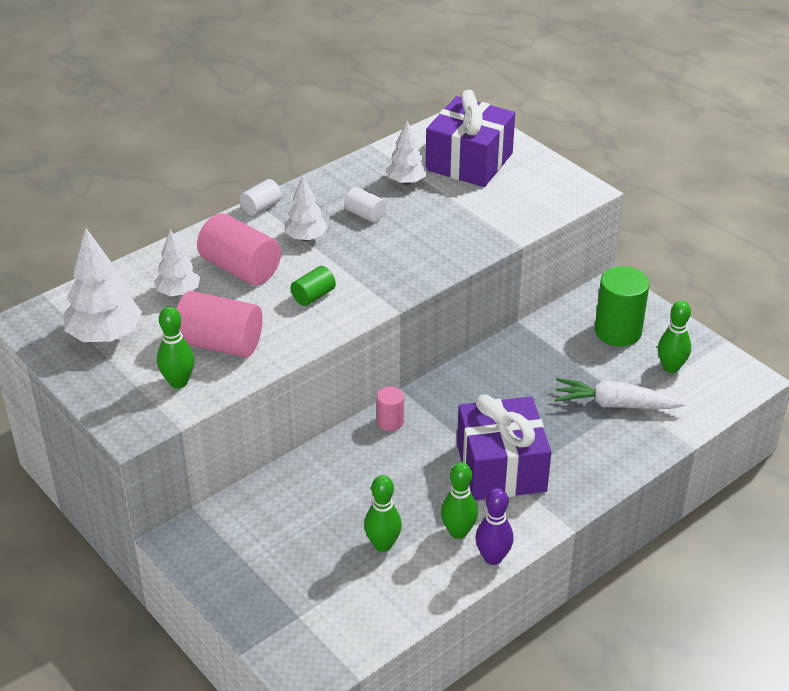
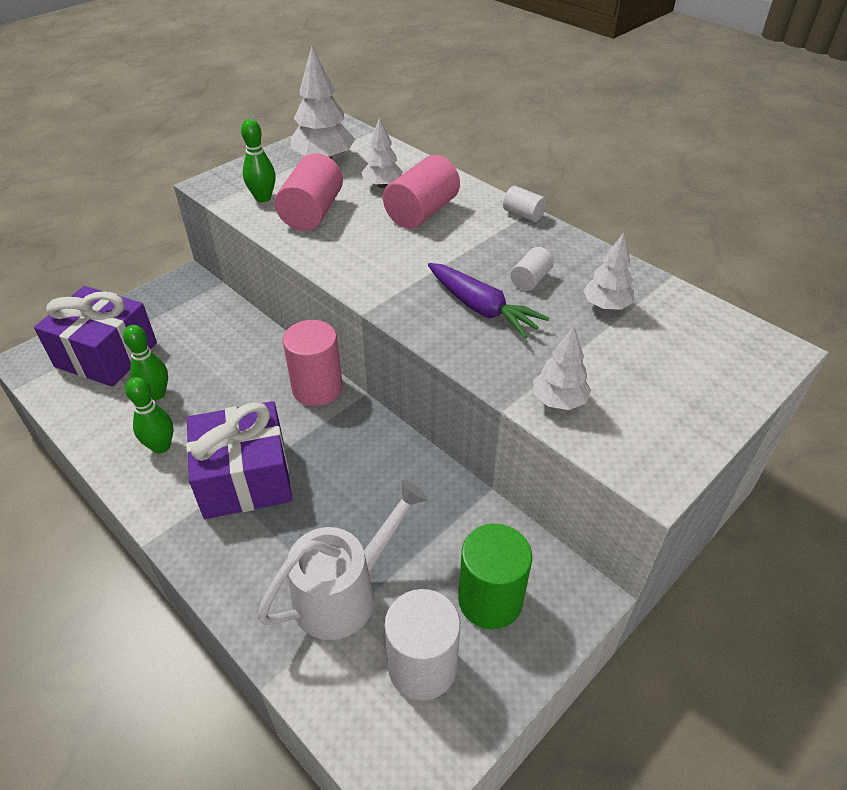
camera: 85 degrees right, 5 degrees up
(306, 238) = (478, 245): white tree -> white tree (559, 401)
(313, 296) = (384, 257): green cylinder -> none
(390, 422) = (317, 388): pink cylinder -> pink cylinder, size x1.89
(401, 244) = (481, 308): none -> purple carrot
(469, 162) = (673, 356): purple gift -> purple gift (106, 354)
(493, 557) = (121, 474): purple bowling pin -> none
(615, 404) = (345, 592): white carrot -> white watering can
(670, 367) = (422, 666): green bowling pin -> white cylinder

